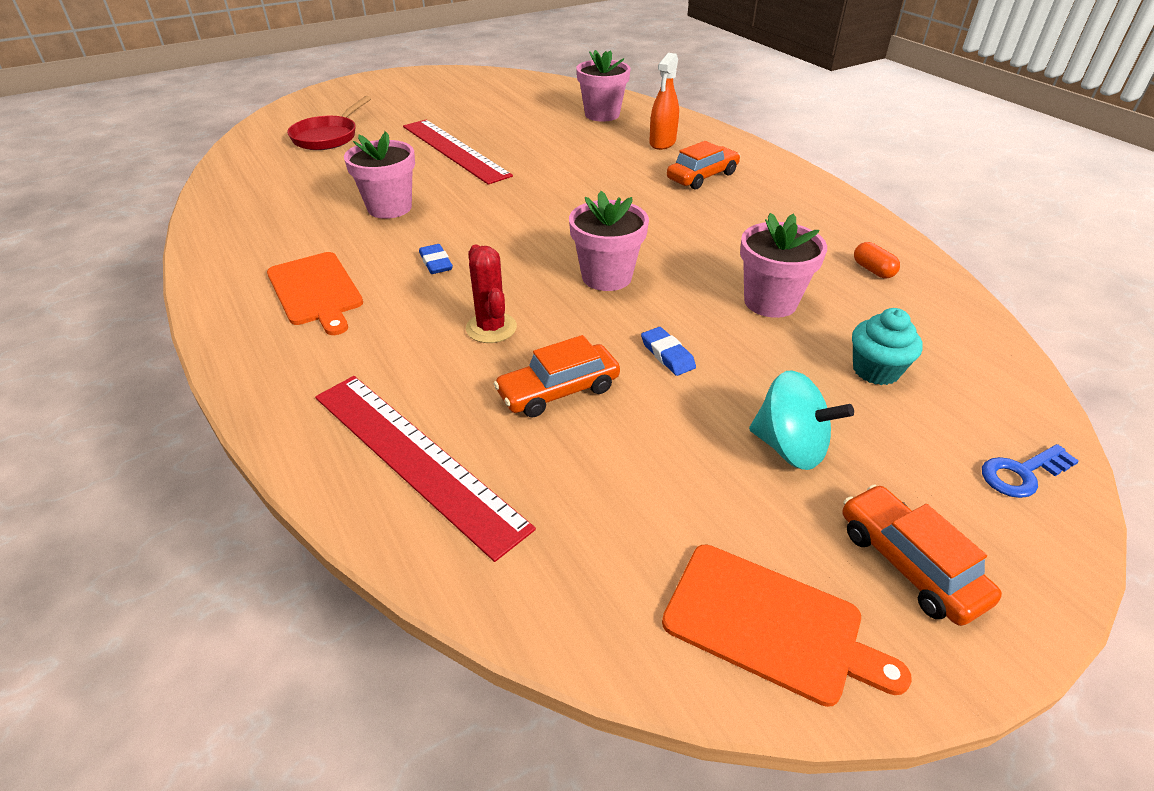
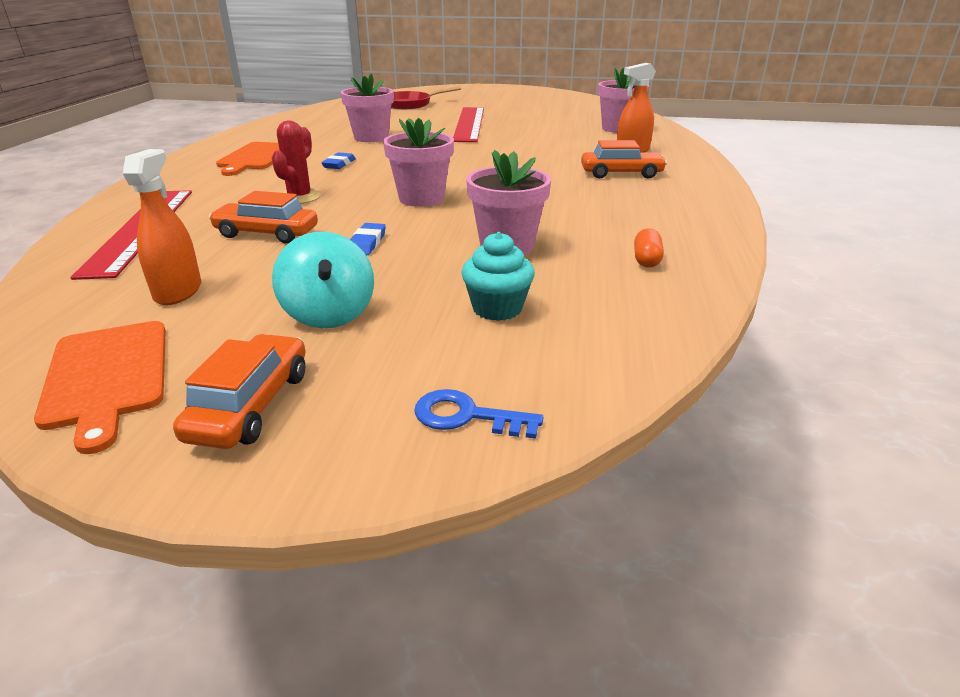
camera: 40 degrees right, 10 degrees down
(629, 505) = (178, 291): none -> orange spray bottle

